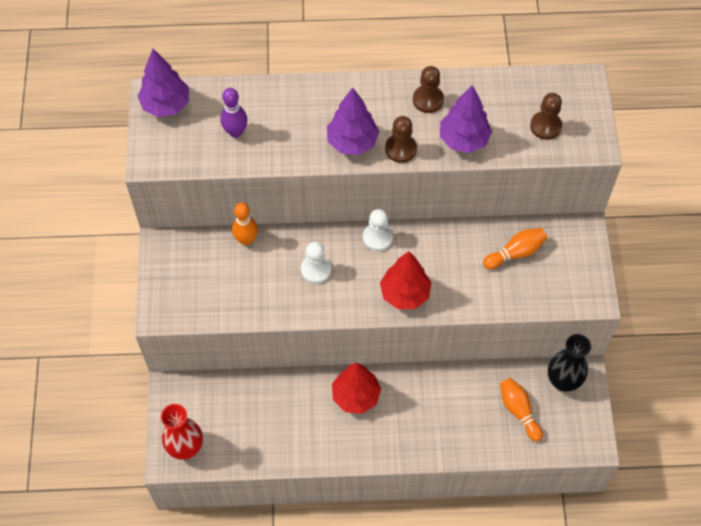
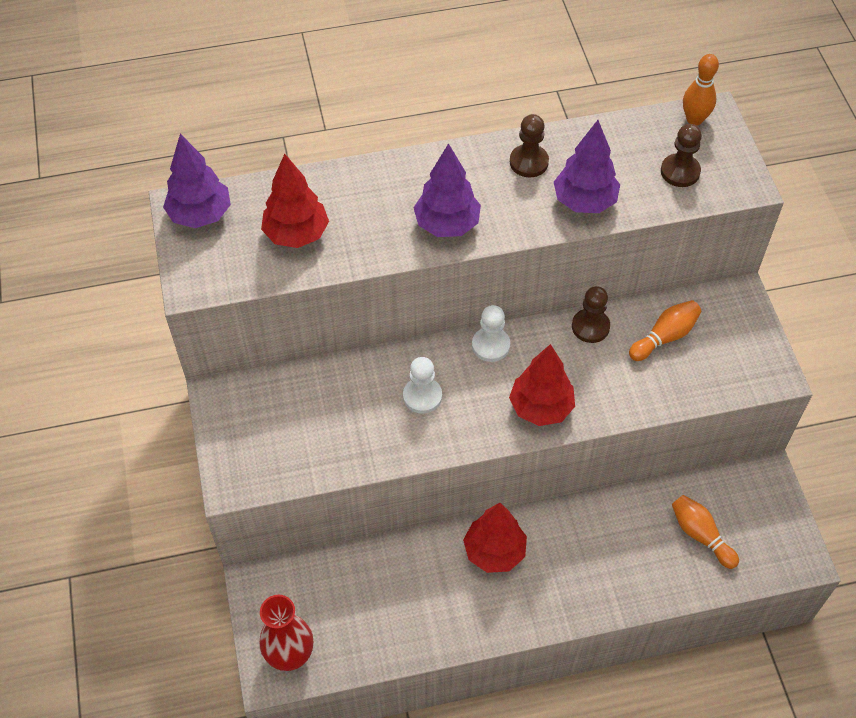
camera: 10 degrees left, 5 degrees down
(235, 132) = (296, 234): purple bowling pin -> red tree
(246, 239) = (326, 373): orange bowling pin -> orange bowling pin (694, 119)
(400, 149) = (509, 224): brown pawn -> brown pawn (590, 327)
(563, 381) = (745, 490): black vase -> none

